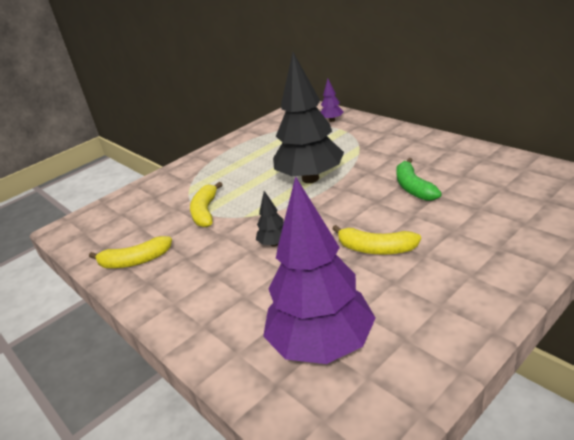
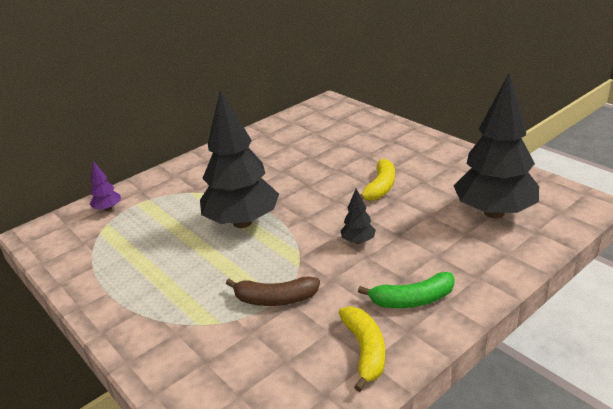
camera: 90 degrees left, 0 degrees up
(205, 212) = (275, 299): yellow banana -> brown banana
(322, 345) = (494, 212): purple tree -> black tree
(413, 187) = (294, 167): green banana -> green banana (412, 300)

